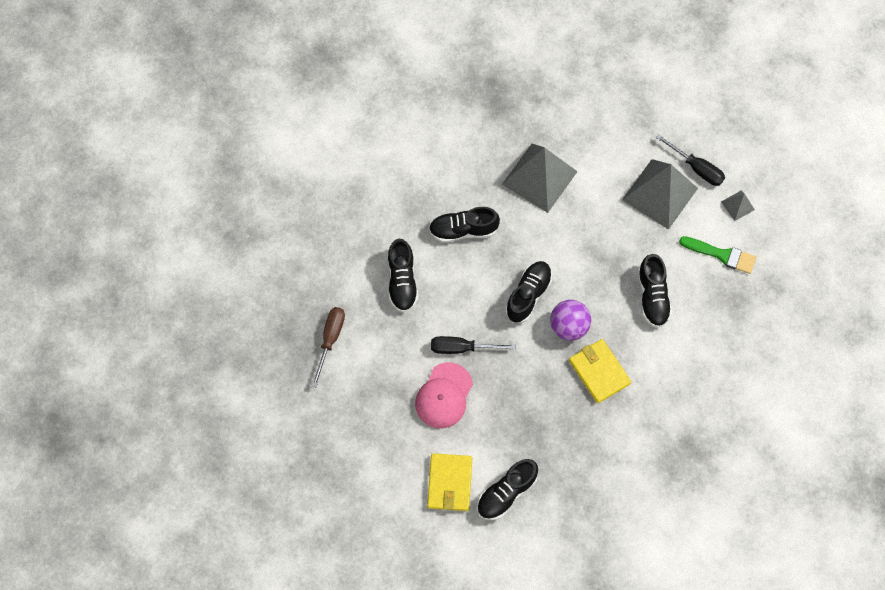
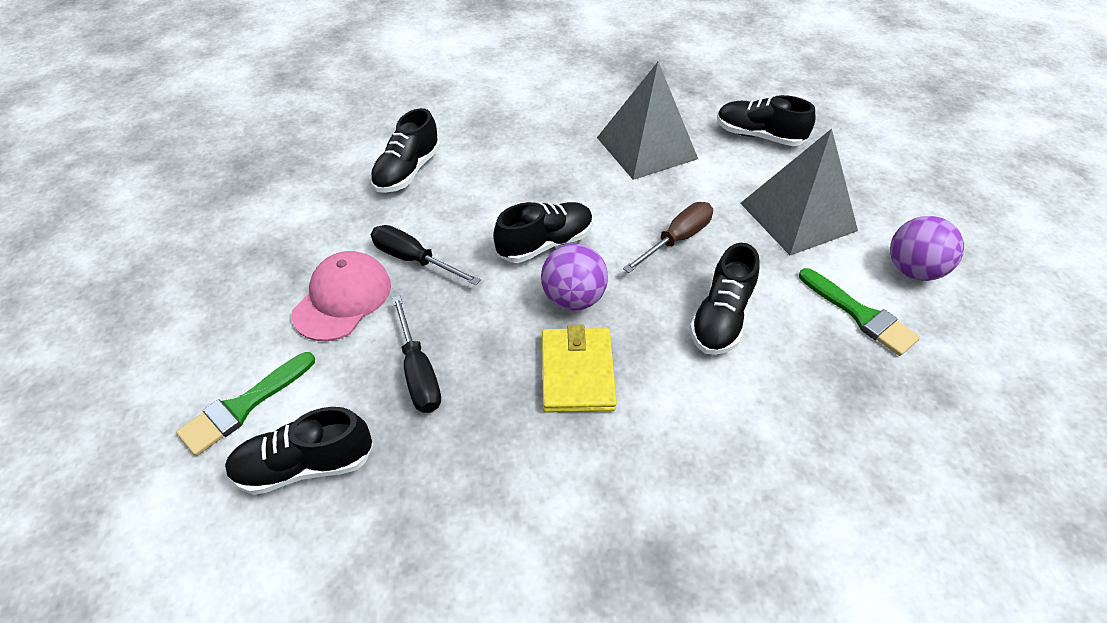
camera: 30 degrees right, 20 degrees down
(330, 339) = (277, 187): brown screwdriver -> brown screwdriver (677, 239)
(444, 396) = (343, 298): pink cap -> pink cap turned 150 degrees clockwise
(449, 483) = (244, 406): yellow wallet -> green brush
(463, 230) = (518, 157): black shoe -> black shoe (758, 136)
(696, 168) = (865, 211): black screwdriver -> black screwdriver (418, 372)
(737, 205) = (912, 270): grey pyramid -> purple ball

